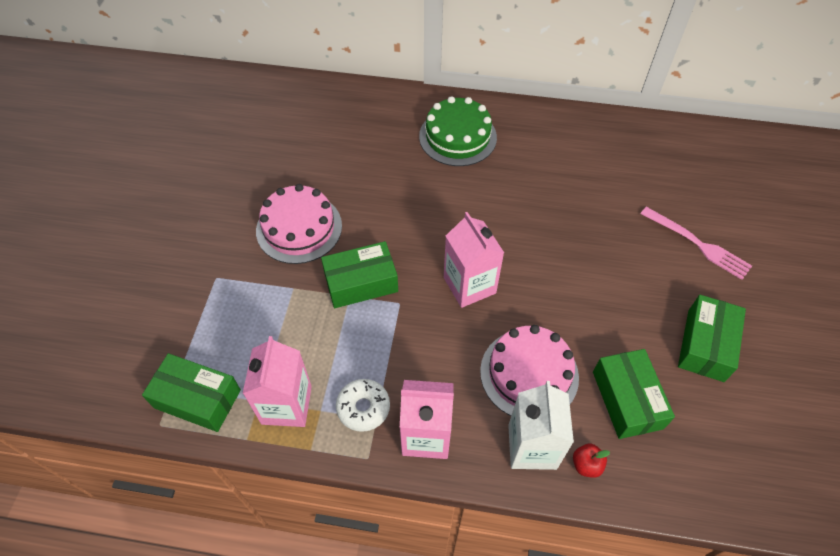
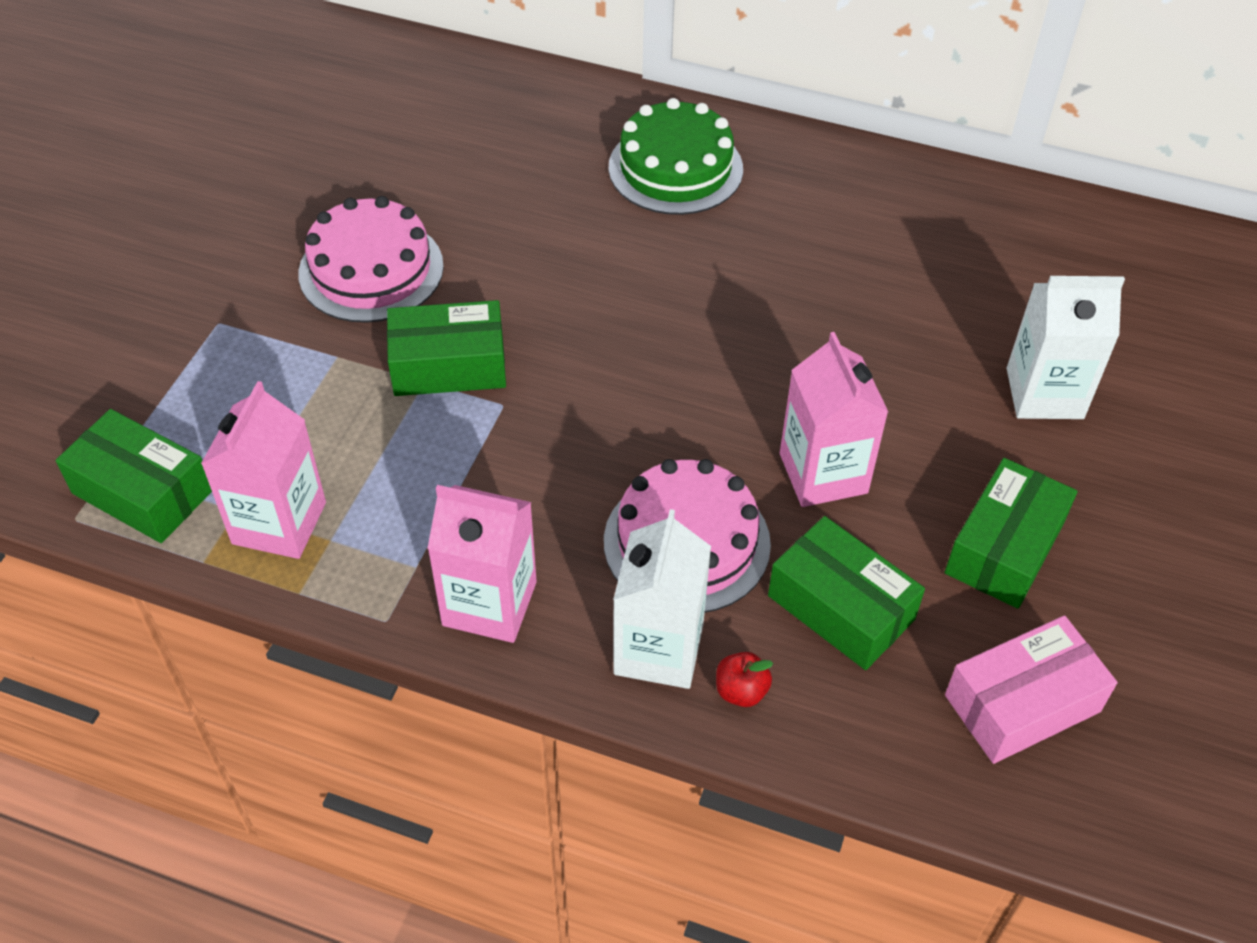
camera: 10 degrees right, 5 degrees down
(363, 408) = (400, 547): white donut -> none
(469, 285) = (627, 396): pink carton -> pink carton (823, 473)
(627, 400) = (840, 608): green box -> green box turned 45 degrees counterclockwise
(699, 244) = (1044, 393): pink fork -> white carton
(744, 442) = (1022, 703): none -> pink box

